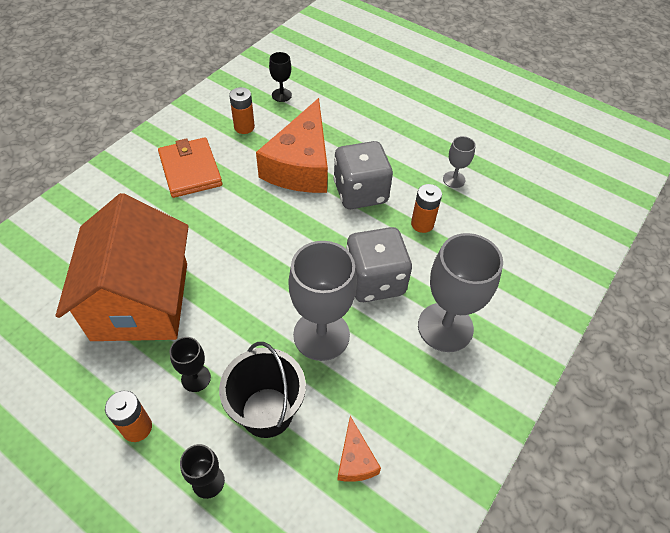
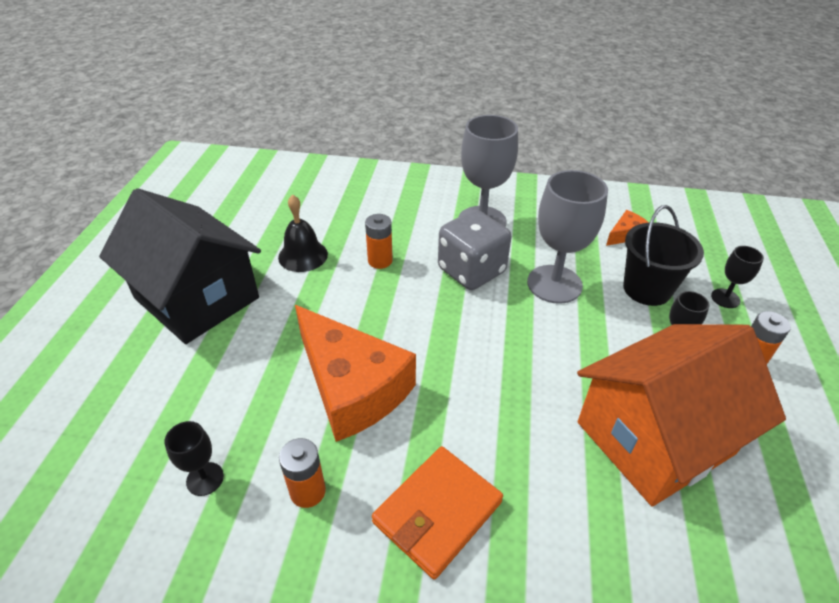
camera: 115 degrees left, 10 degrees down
(300, 165) = (352, 387): orange cheese -> orange cheese turned 60 degrees clockwise
(360, 192) = (365, 316): grey dice -> none
(431, 116) = (197, 298): none -> black house
(454, 179) = (303, 255): grey goblet -> black bell

